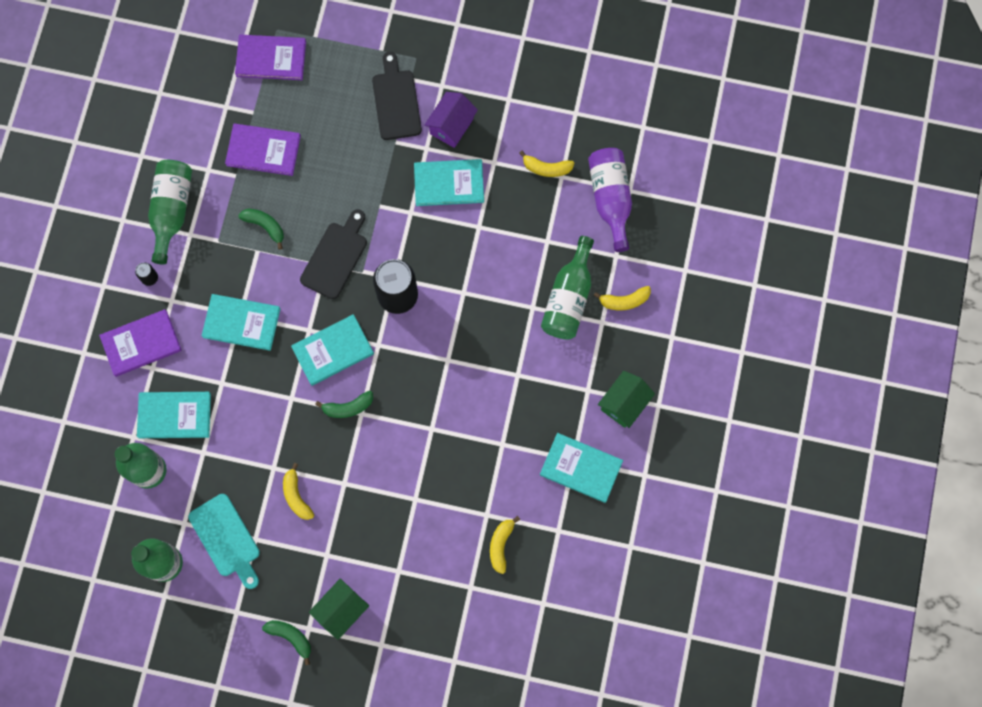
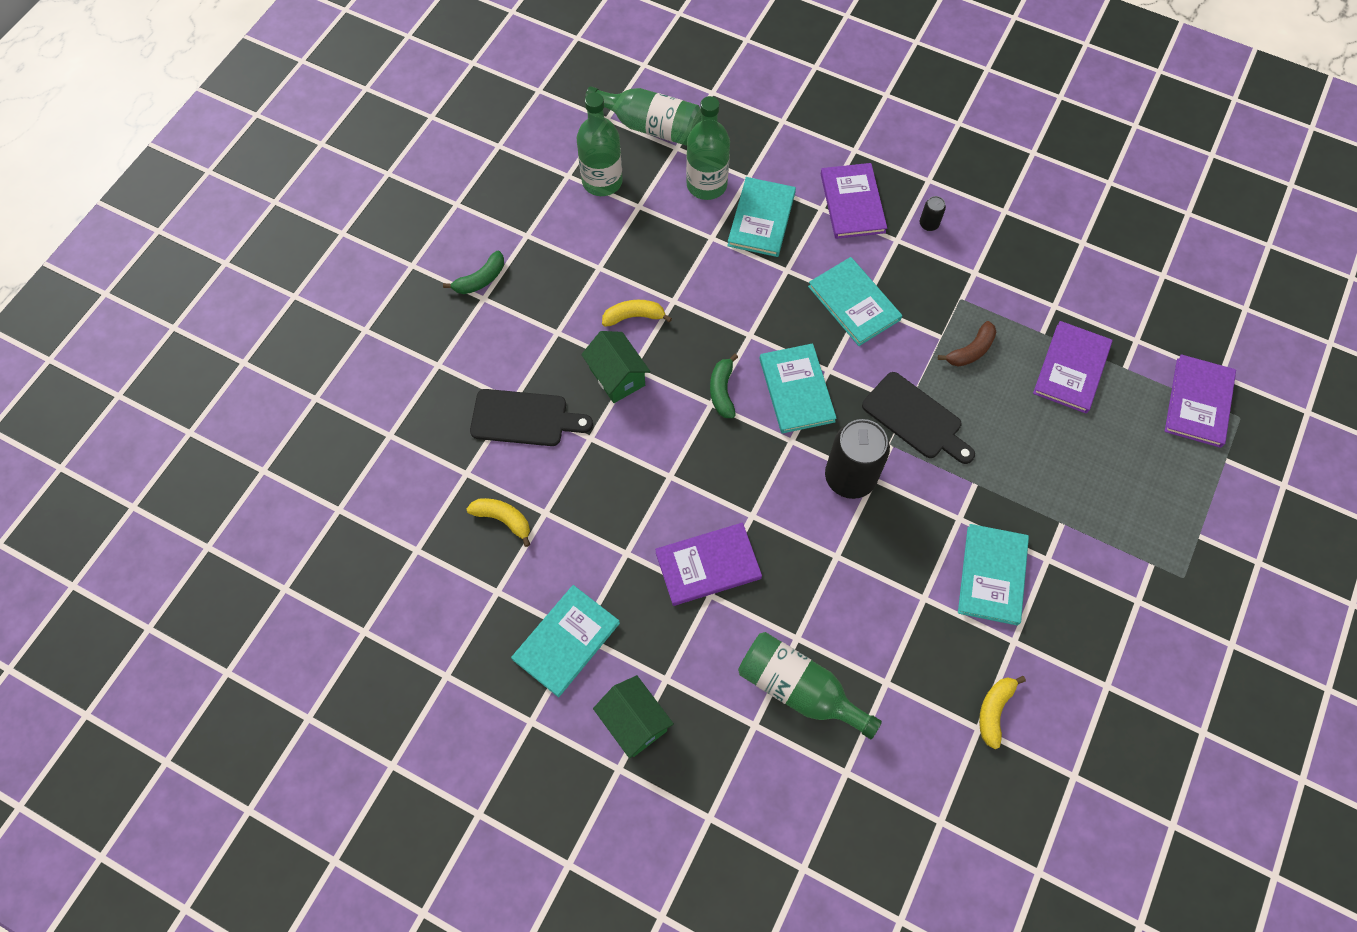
camera: 105 degrees right, 10 degrees down
(172, 211) = (1007, 260): green bottle -> green bottle (650, 126)
(226, 538) = (609, 241): turquoise cutting board -> none
(241, 323) = (854, 303): turquoise book -> turquoise book turned 60 degrees counterclockwise
(265, 226) = (971, 351): green banana -> brown banana
(341, 610) = (491, 334): green house -> green house (617, 377)
(396, 101) = (1121, 537): black cutting board -> black cutting board (524, 418)
(451, 126) = (1076, 599): purple house -> none
(495, 382) = (708, 565): none -> purple book
(610, 199) = (932, 789): purple bottle -> none
(624, 301) = (777, 765): yellow banana -> none

